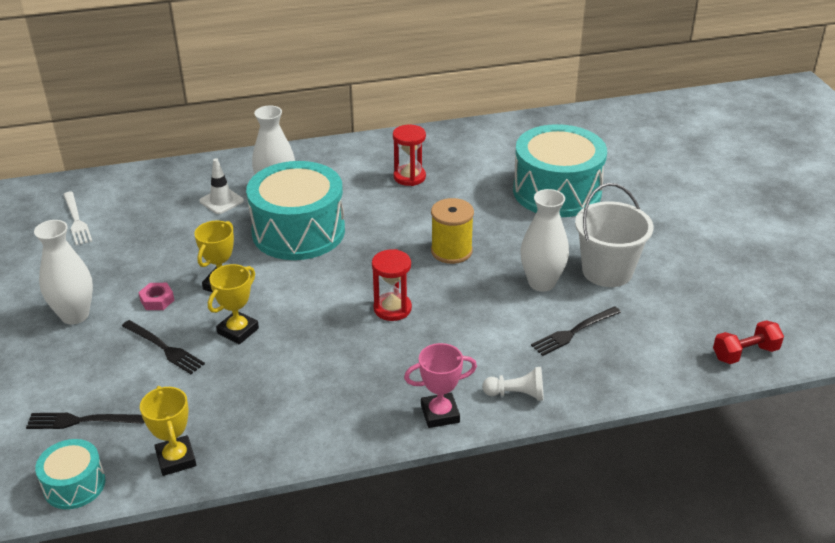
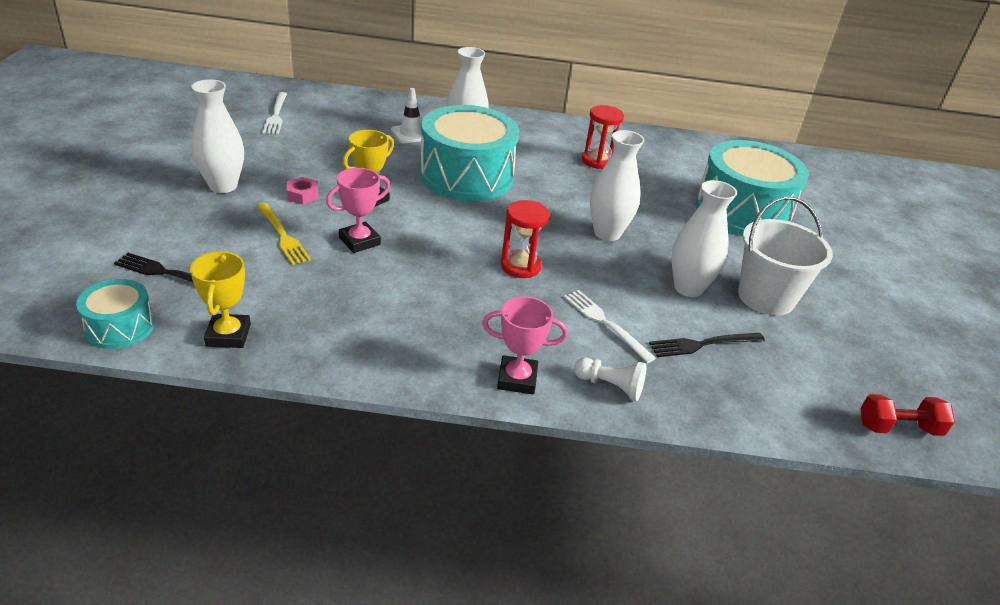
camera: 15 degrees right, 0 degrees up
(164, 348) = (282, 235): black fork -> yellow fork
(238, 331) = (359, 241): yellow trophy -> pink trophy
(451, 251) = (607, 233): yellow spool -> white vase
(488, 339) = (605, 323): none -> white fork

